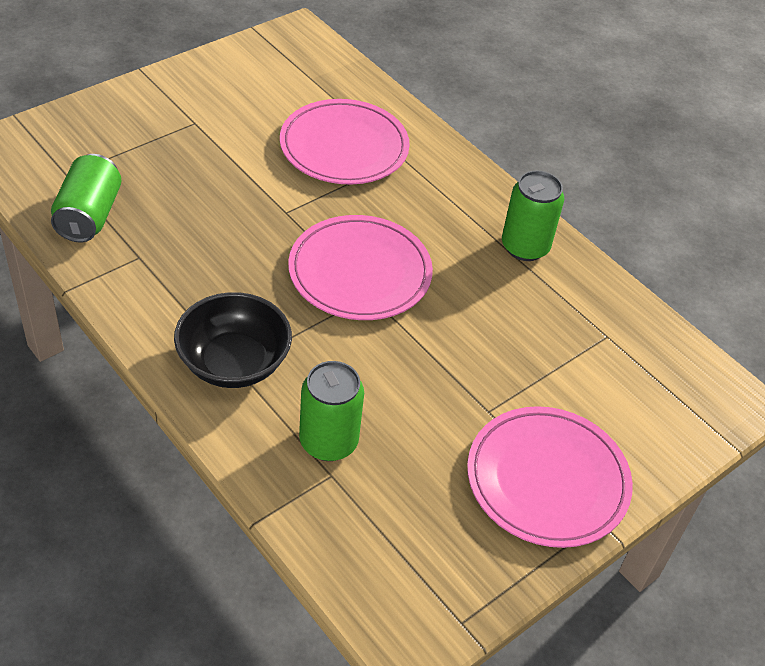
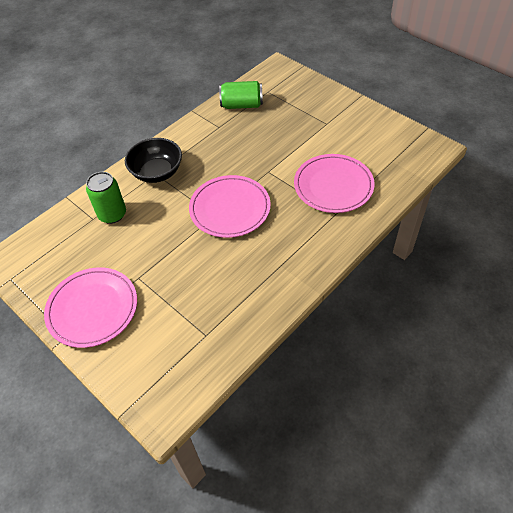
camera: 90 degrees right, 5 degrees up
(525, 247) = (274, 285): green can -> none

